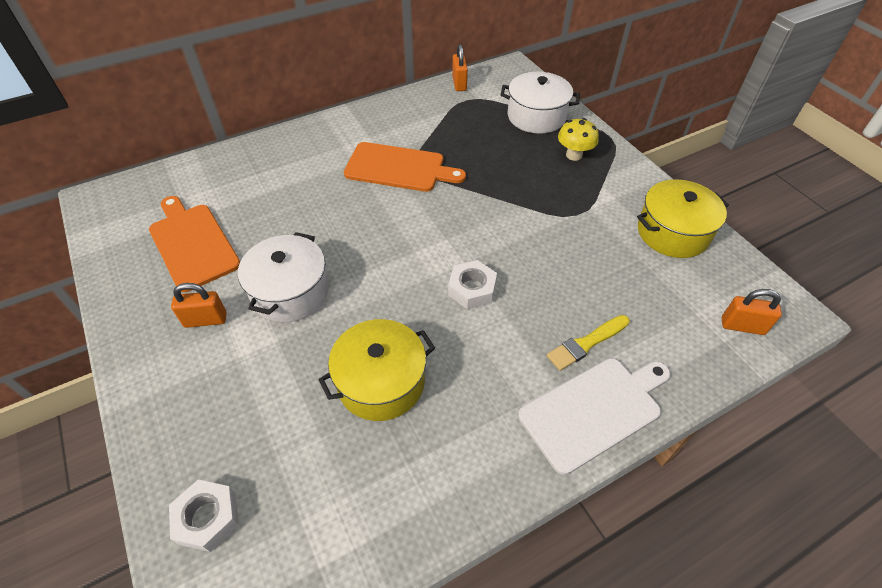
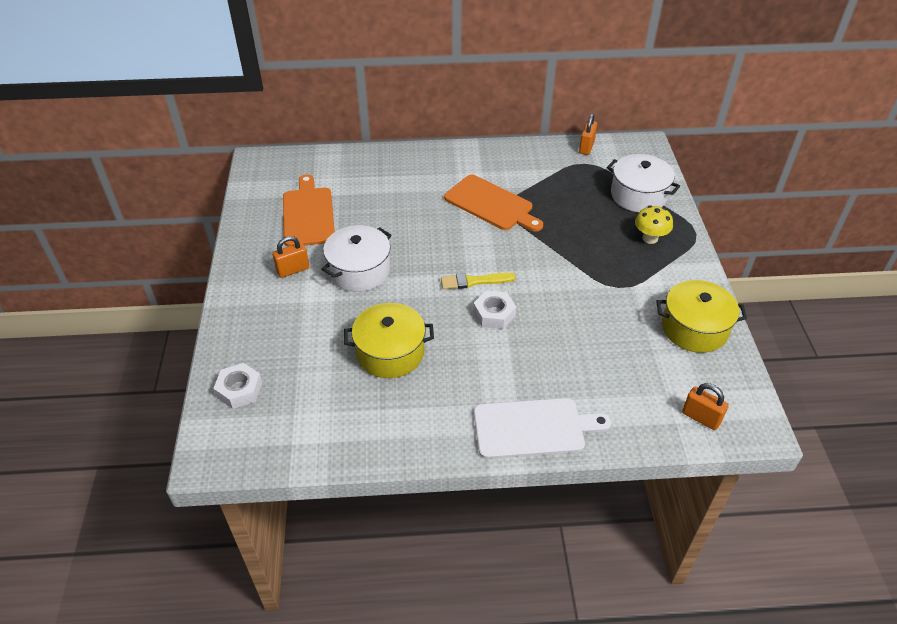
camera: 25 degrees right, 5 degrees down
(205, 320) = (293, 270): orange padlock -> orange padlock turned 45 degrees counterclockwise
(586, 343) = (559, 383): yellow brush -> yellow brush (474, 281)

